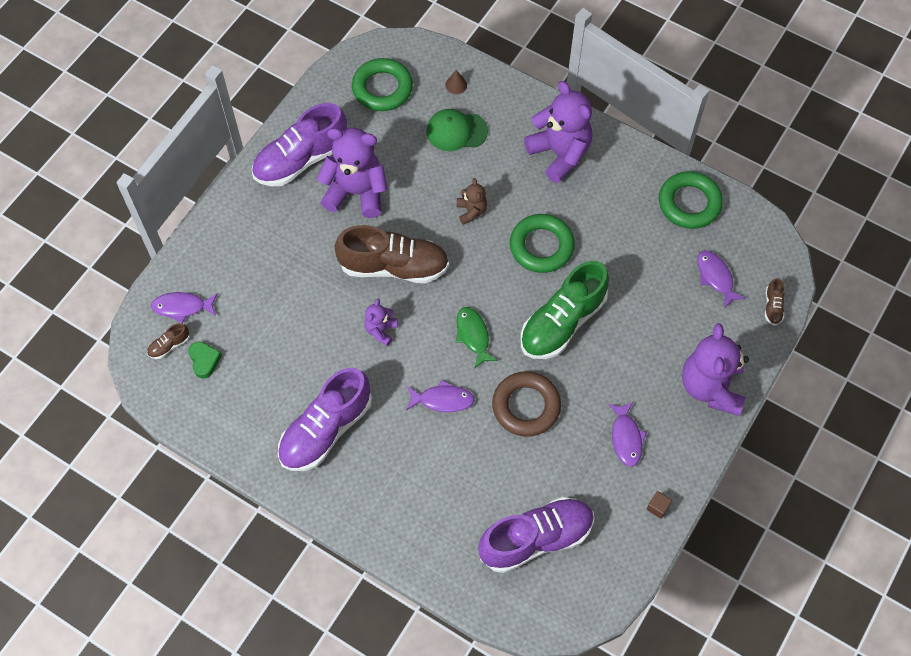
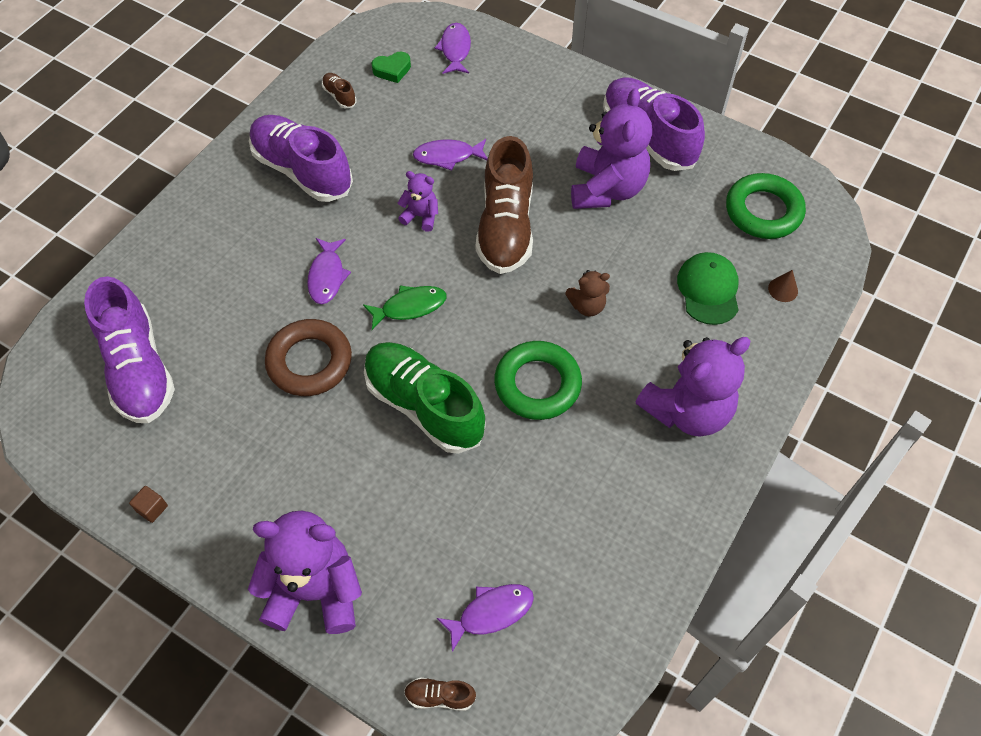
camera: 90 degrees right, 5 degrees down
(169, 345) = (411, 43): brown shoe -> brown shoe (339, 96)
(626, 438) = (253, 475): purple fish -> purple fish (447, 156)
(689, 203) = (617, 583): green ring -> none

